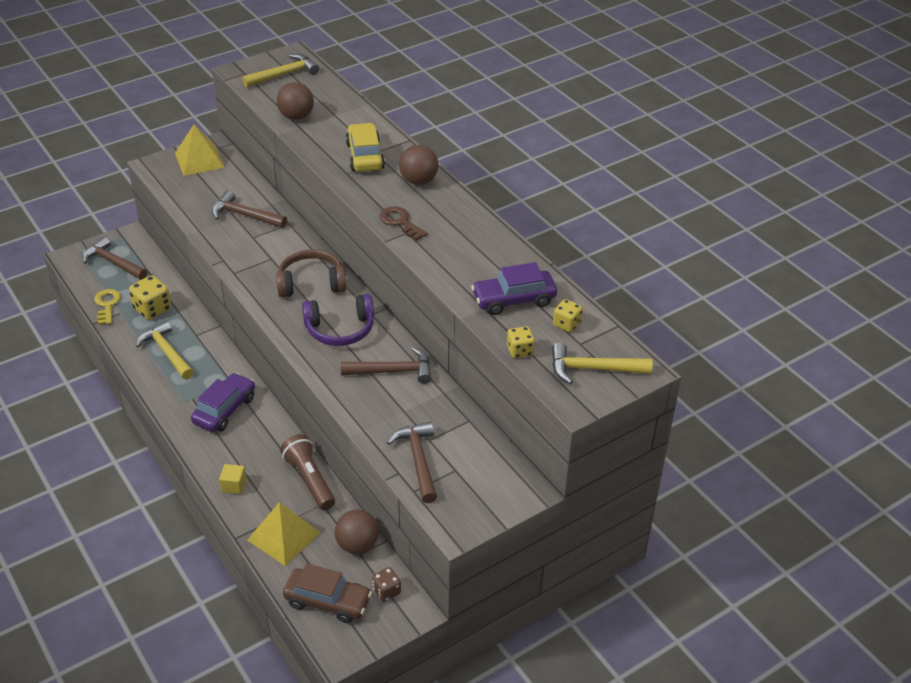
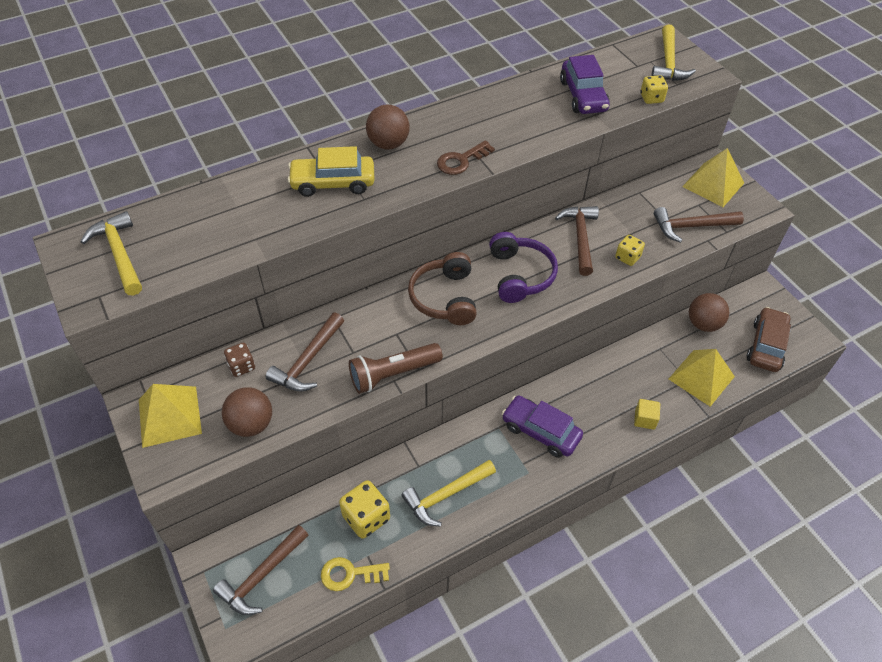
camera: 85 degrees left, 10 degrees up
(296, 117) = (230, 241): brown ball -> brown ball (251, 424)
(309, 479) = (631, 357): brown flashlight -> brown flashlight (393, 374)
(386, 591) = (748, 306): brown dice -> brown dice (241, 366)
(491, 486) = (713, 184): none -> yellow pyramid
(566, 324) = (614, 70): yellow dice -> yellow dice (627, 257)

